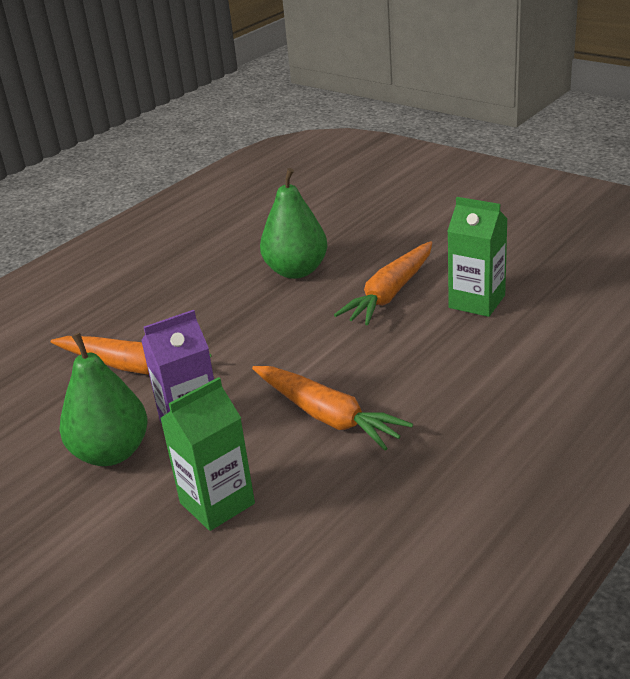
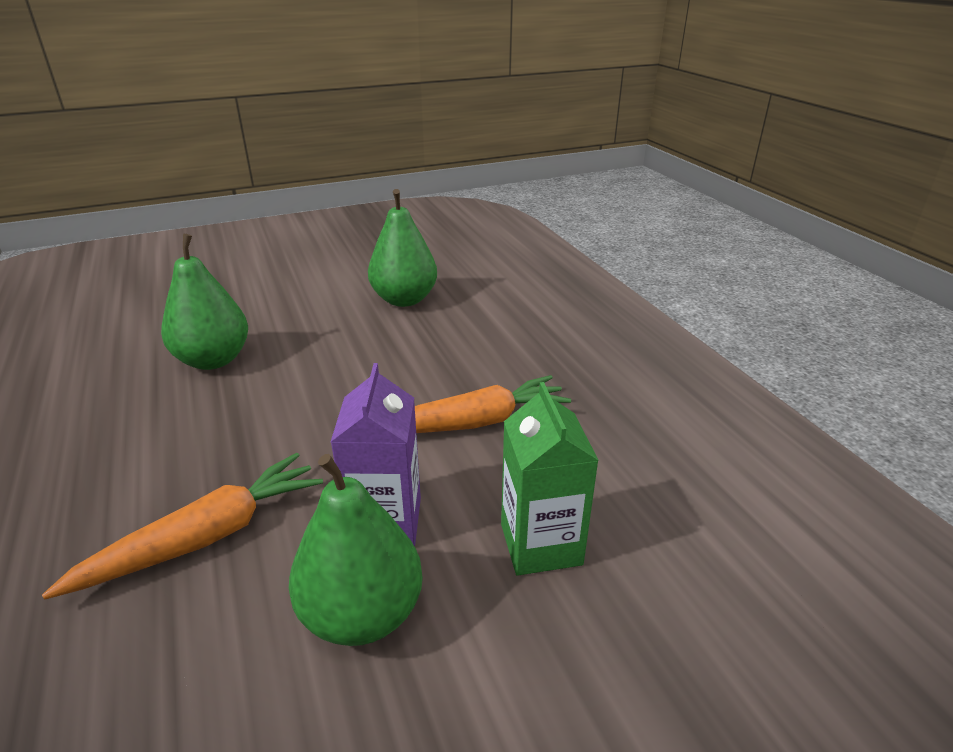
camera: 65 degrees left, 0 degrees up
(390, 293) = (333, 328): orange carrot -> none
(477, 301) = (404, 299): green carton -> green pear

